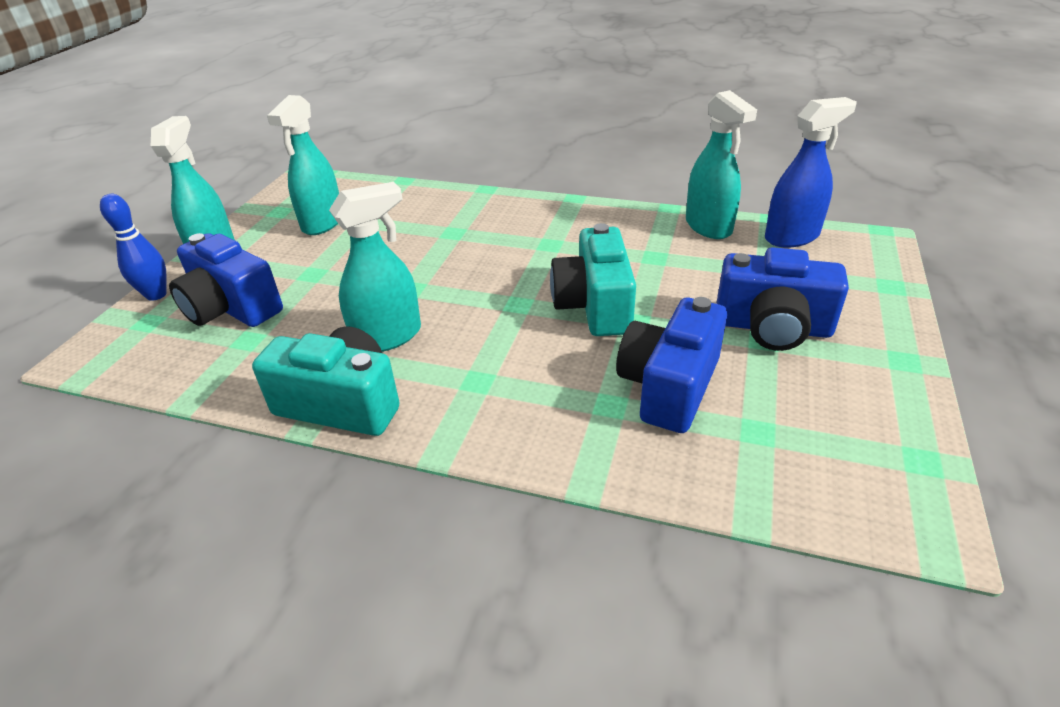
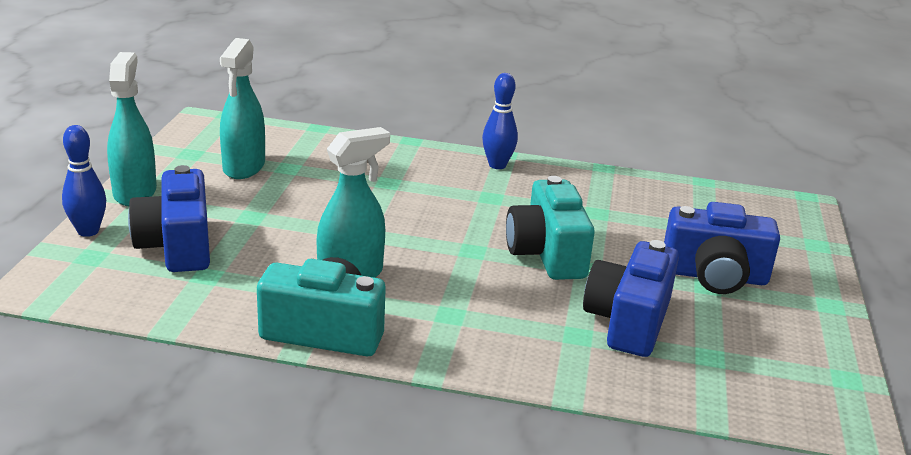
camera: 10 degrees left, 10 degrees down
(231, 308) = (177, 246): blue camera -> blue camera turned 45 degrees clockwise
(563, 210) = (497, 165): none -> blue bowling pin
(708, 227) = (645, 187): turquoise spray bottle -> none
(792, 236) = (725, 199): blue spray bottle -> none

